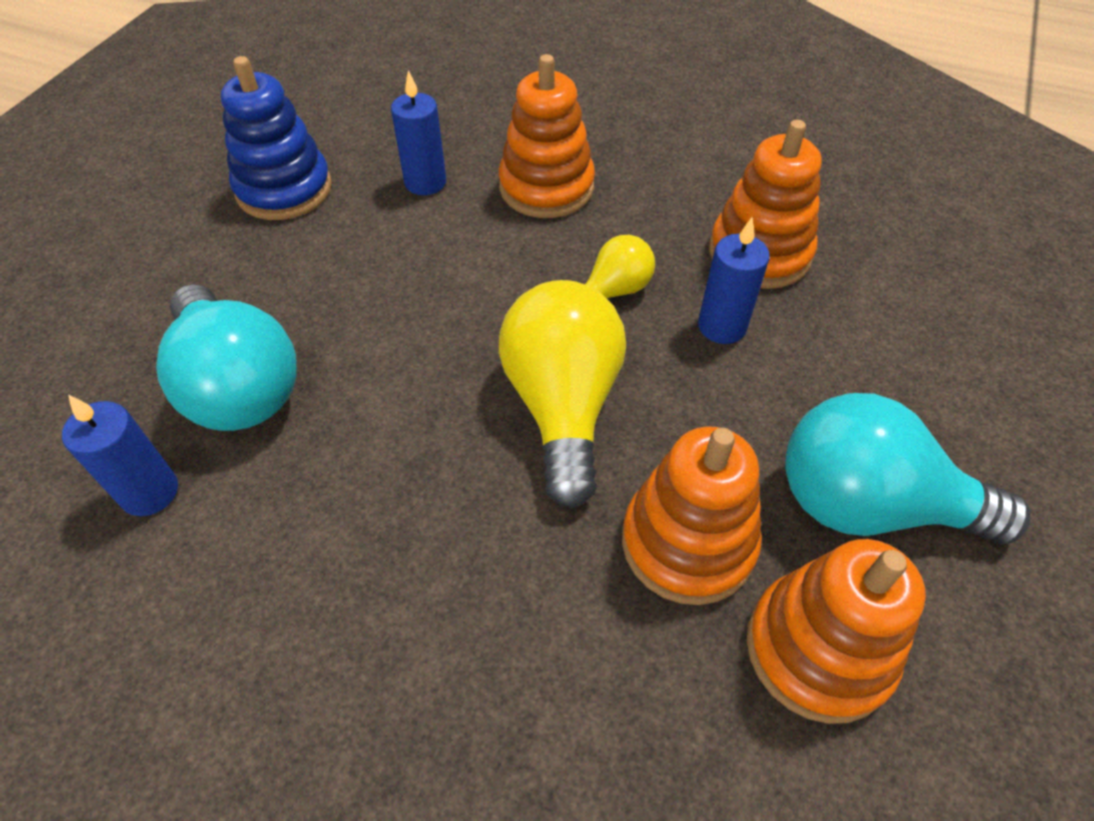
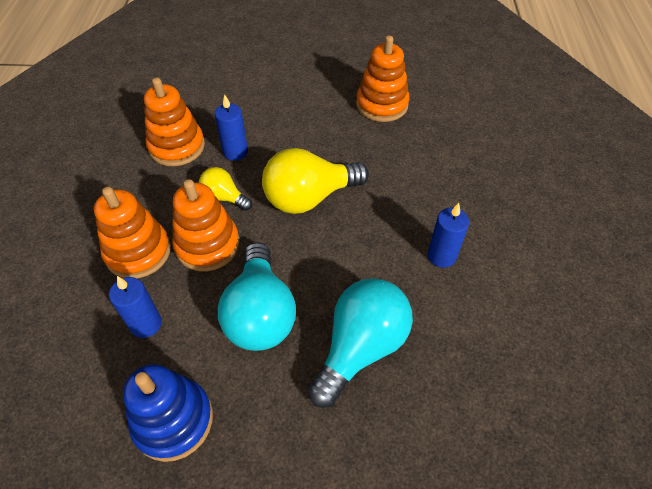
camera: 110 degrees left, 0 degrees up
(150, 492) = (444, 352): blue candle -> blue candle (441, 256)
(688, 542) = (359, 143): orange stacking toy -> orange stacking toy (207, 245)
(869, 504) = (316, 98): turquoise light bulb -> turquoise light bulb (260, 313)

